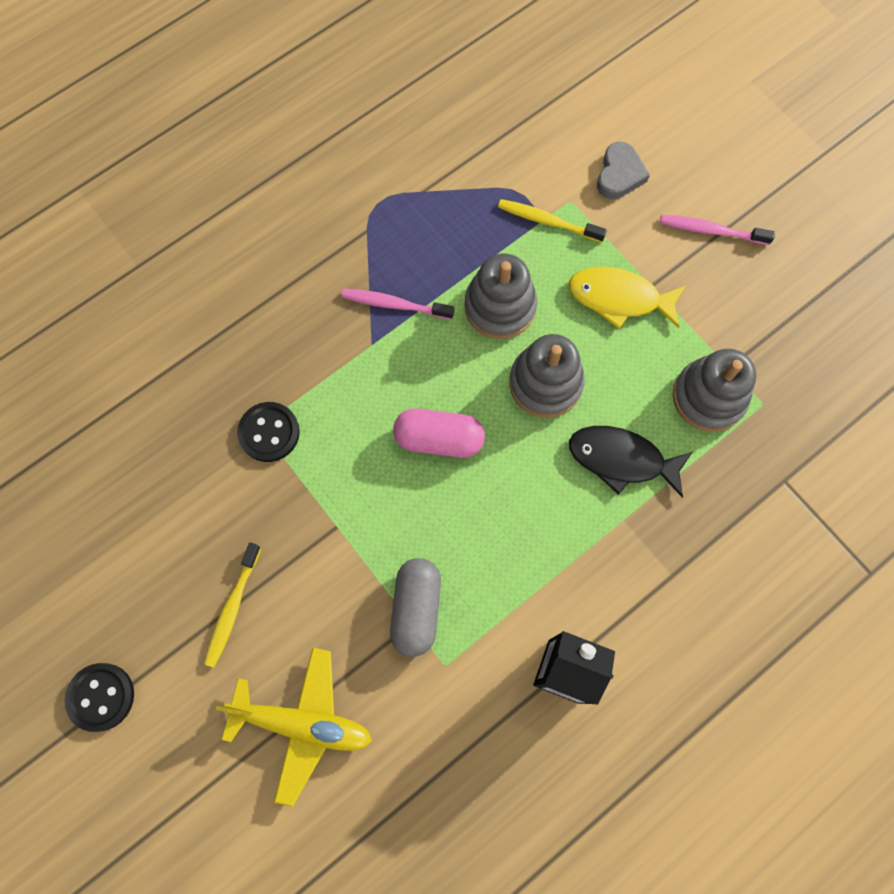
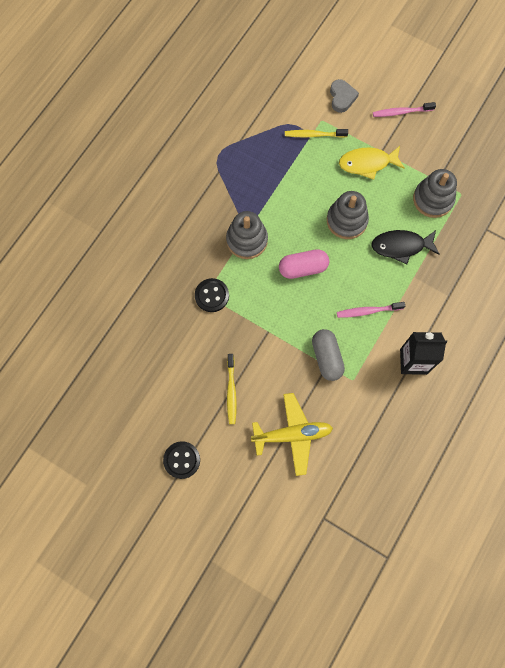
camera: 20 degrees left, 0 degrees up
(395, 305) = (250, 206): pink toothbrush -> pink toothbrush (368, 311)
(500, 306) = (307, 188): grey stacking toy -> grey stacking toy (247, 240)

